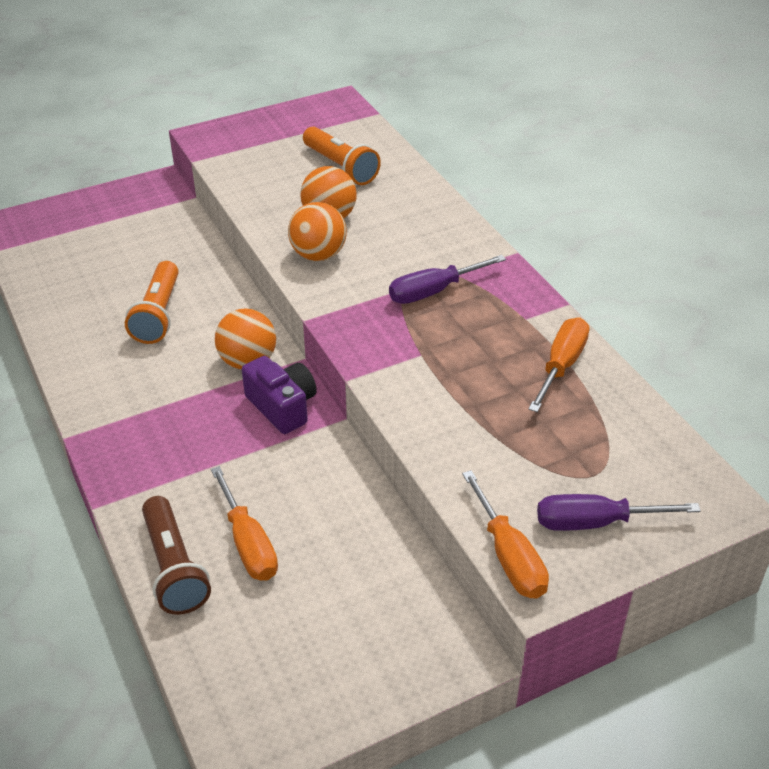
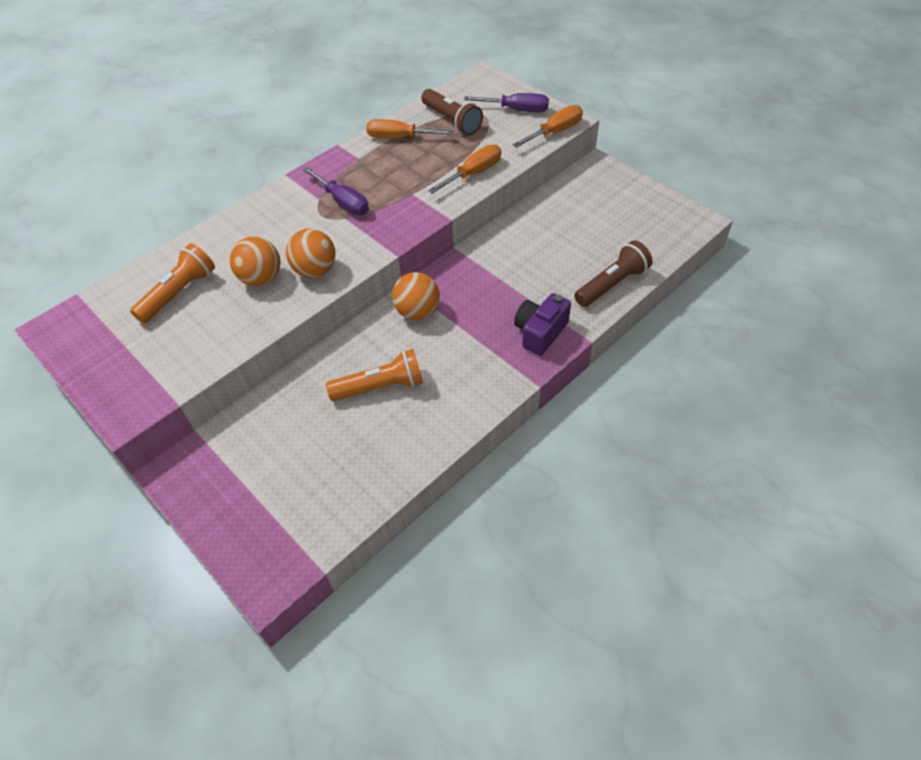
camera: 105 degrees left, 10 degrees up
(248, 543) = (576, 259): orange screwdriver -> orange screwdriver (473, 173)
(282, 406) = (456, 279): purple camera -> purple camera (540, 332)
(589, 432) = (452, 120): none -> brown flashlight
(595, 522) = (516, 110): purple screwdriver -> purple screwdriver turned 60 degrees counterclockwise

